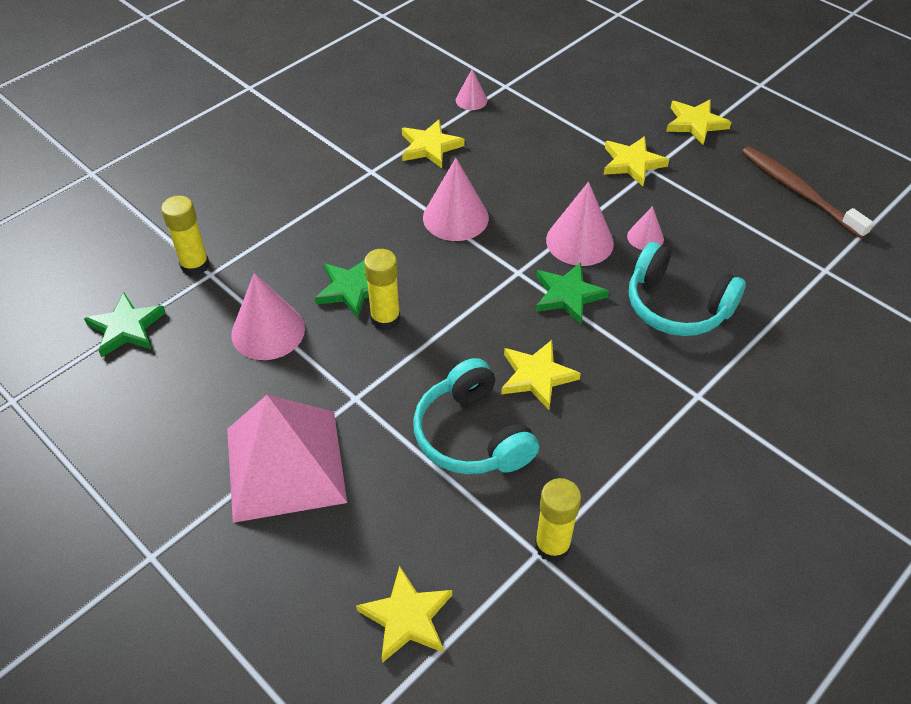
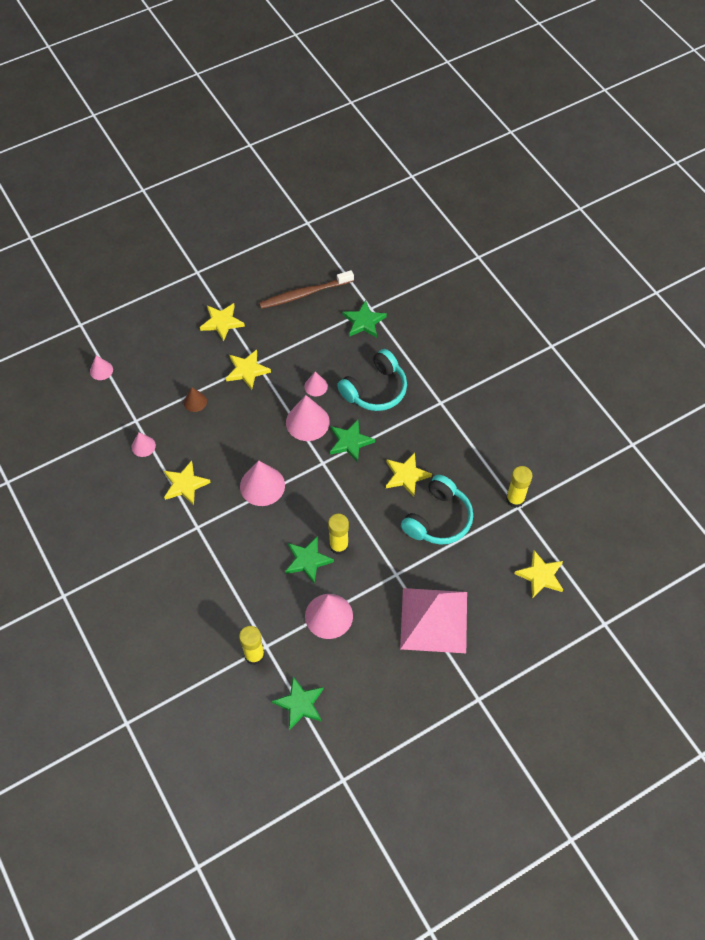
camera: 75 degrees left, 10 degrees up
(472, 435) = (438, 519): turquoise headphones -> turquoise headphones turned 45 degrees counterclockwise
(558, 127) = (195, 401): none -> brown cone
(562, 43) = (101, 370): none -> pink cone
(794, 267) = (364, 322): none -> green star

